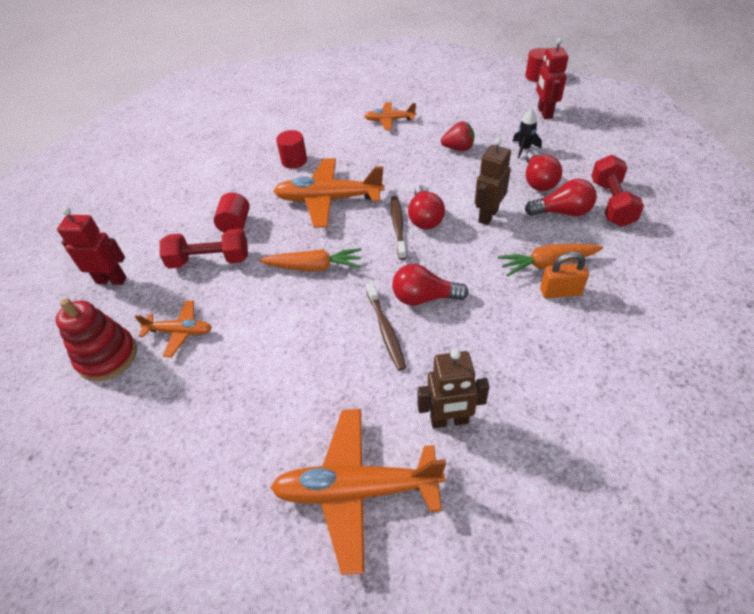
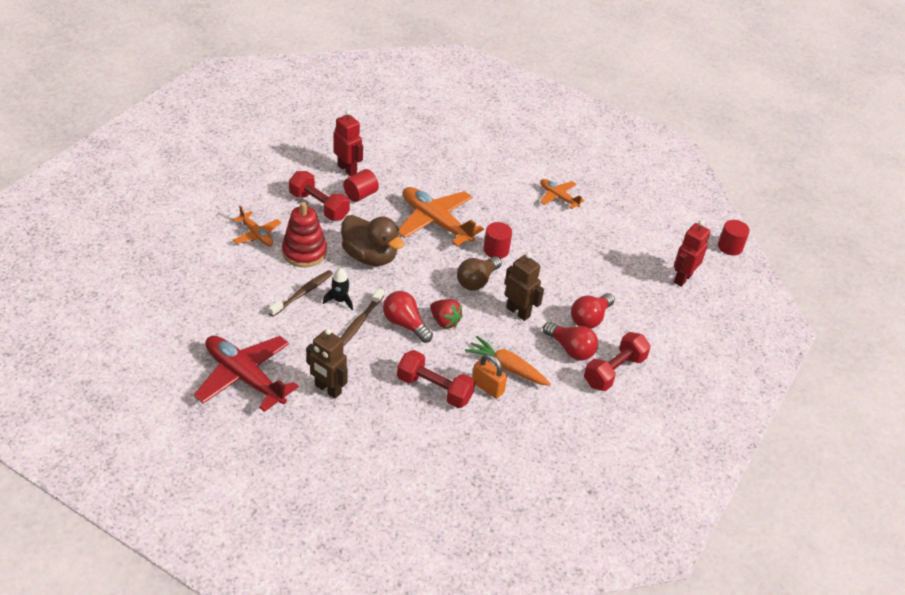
camera: 35 degrees right, 5 degrees down
(107, 356) = (209, 218): red stacking toy -> red stacking toy (304, 252)
(111, 280) = (256, 176): red robot -> red robot (347, 169)
(294, 161) = (451, 178): red cylinder -> red cylinder (496, 250)
(314, 267) = (370, 256): orange carrot -> brown duck
(356, 490) = (244, 377): orange plane -> red plane
(398, 227) = (452, 273): brown toothbrush -> brown toothbrush (302, 293)
(425, 218) = (477, 281): red light bulb -> brown light bulb
(458, 148) = (573, 254): red strawberry -> red strawberry (444, 321)
(488, 216) = (518, 312): brown robot -> brown robot turned 60 degrees clockwise
(524, 149) = (619, 291): black rocket -> black rocket (340, 300)
(528, 331) = (434, 389): none -> red dumbbell

